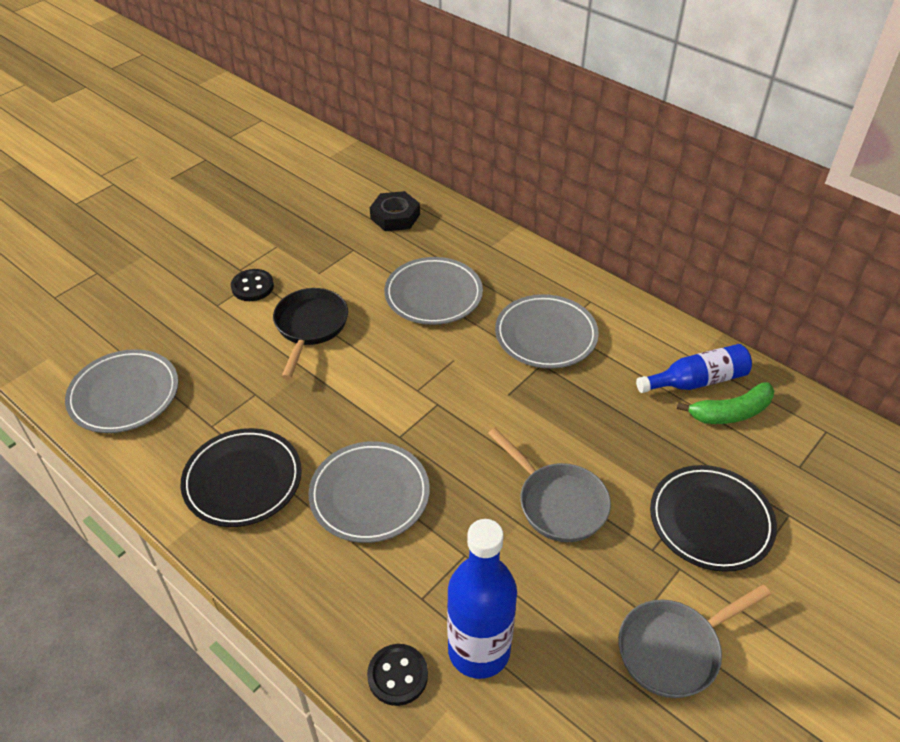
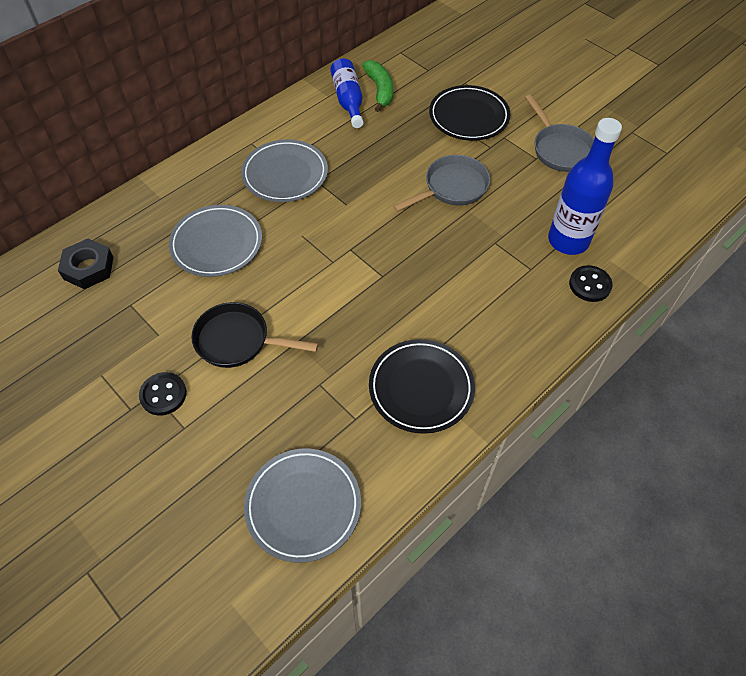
camera: 85 degrees left, 10 degrees up
(369, 495) = (440, 297): grey plate -> none

